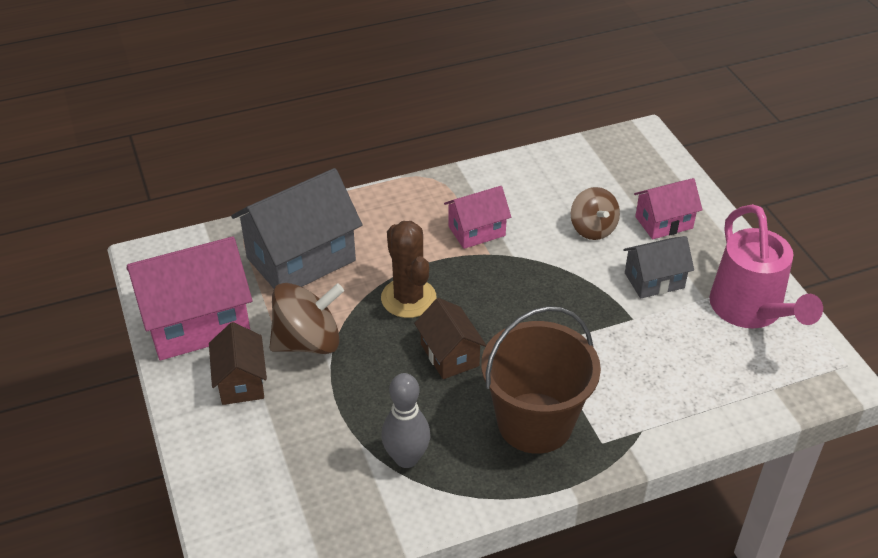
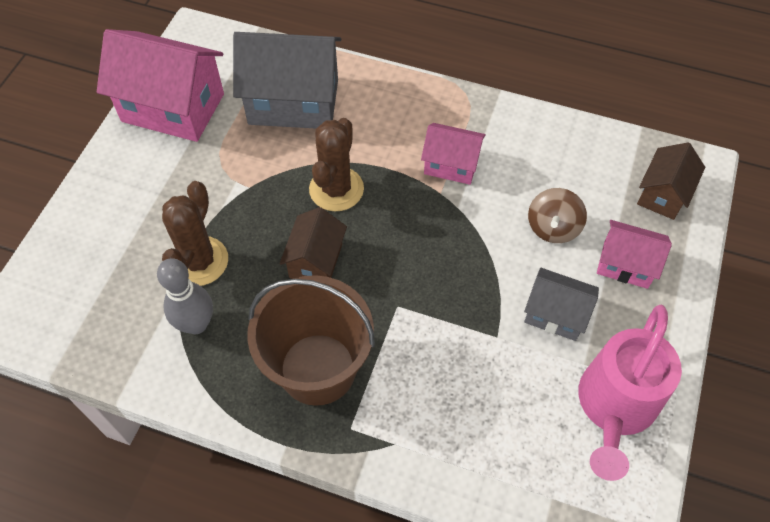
camera: 40 degrees right, 15 degrees up
(241, 381) = (153, 176): brown house -> brown house (663, 194)
(308, 342) = (228, 176): brown spinning top -> none
(356, 415) = (199, 261): none -> brown cactus

